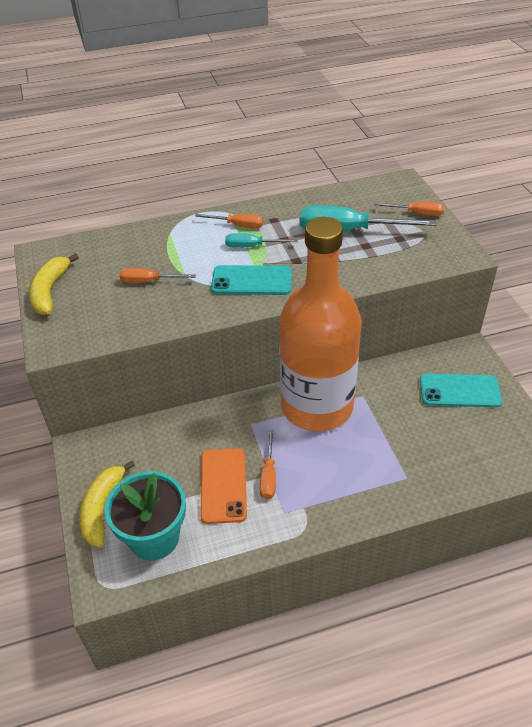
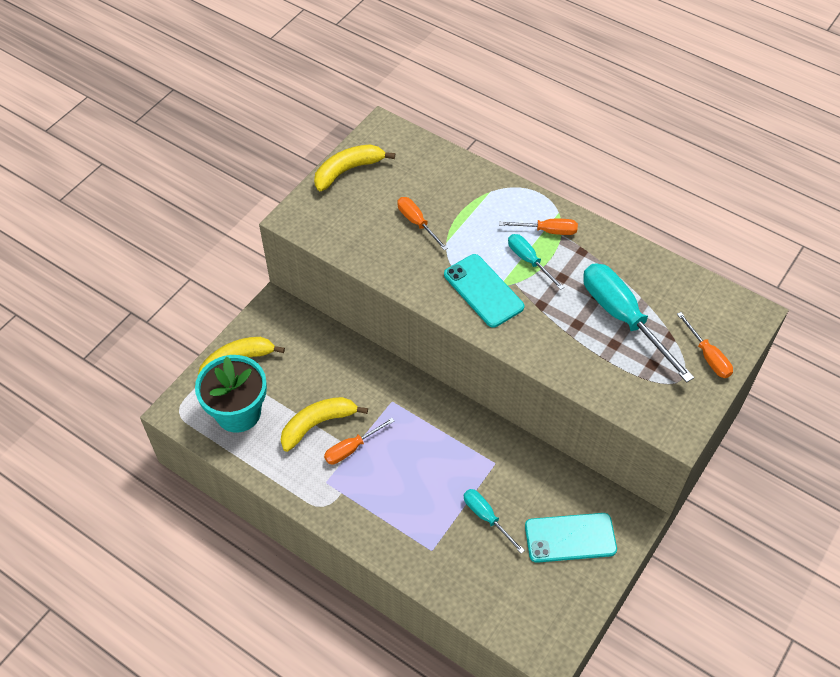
camera: 50 degrees right, 10 degrees up
(223, 485) = (317, 424): orange phone -> yellow banana
(238, 225) = (547, 231): orange screwdriver -> orange screwdriver turned 60 degrees counterclockwise
(317, 406) = (452, 436): orange bottle -> none
(404, 427) = (486, 517): none -> turquoise screwdriver
(459, 391) = (570, 538): turquoise phone -> turquoise phone turned 60 degrees counterclockwise

